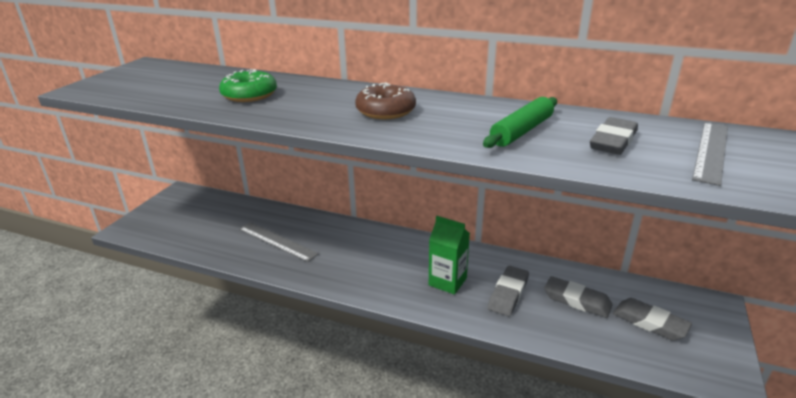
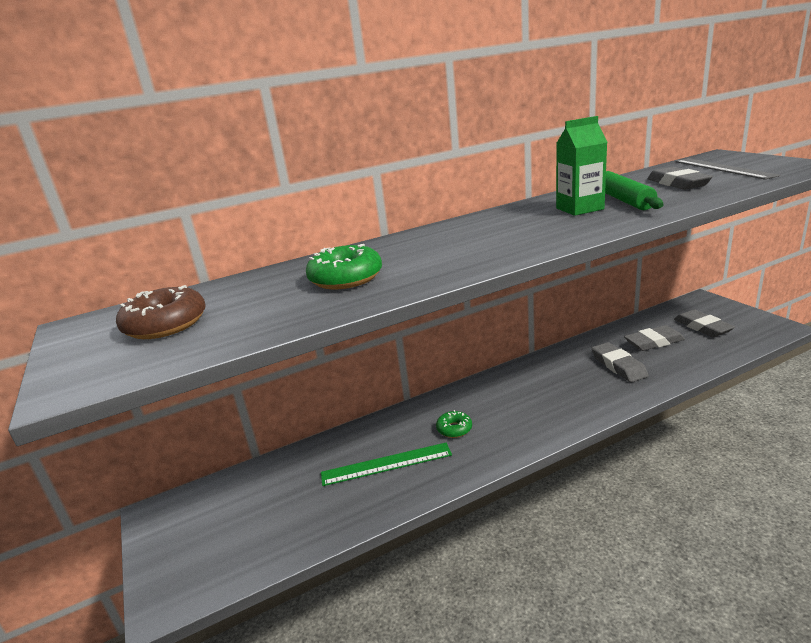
camera: 45 degrees left, 5 degrees down
(277, 241) = (386, 464): grey ruler -> green ruler
(337, 250) = (454, 429): none -> green donut
(386, 111) = (506, 231): brown donut -> brown donut (165, 324)
(447, 281) = (573, 387): green carton -> green carton (579, 209)
(650, 323) = (702, 327): grey eraser -> grey eraser turned 75 degrees clockwise

